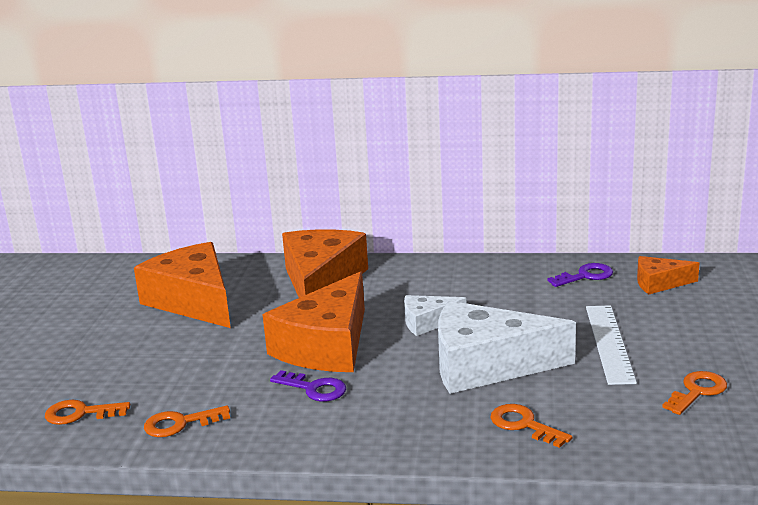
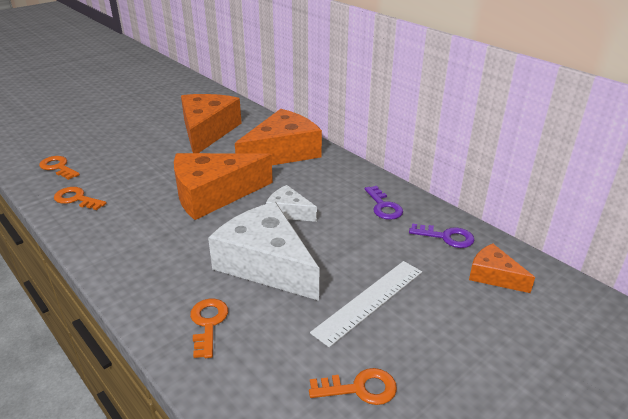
camera: 40 degrees right, 10 degrees up
(314, 388) = (160, 218): purple key -> purple key (383, 206)

